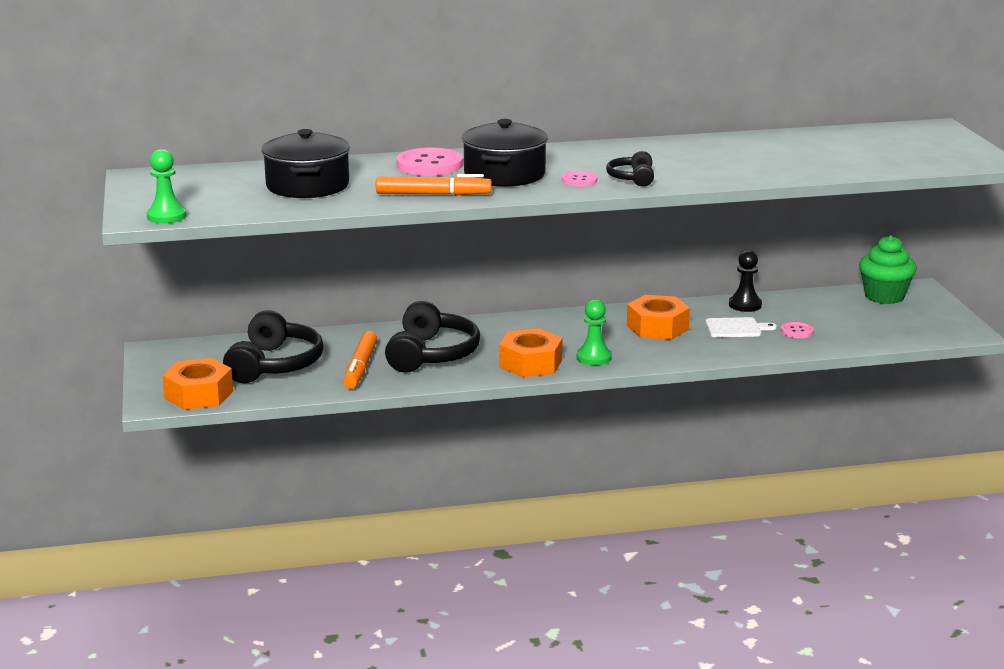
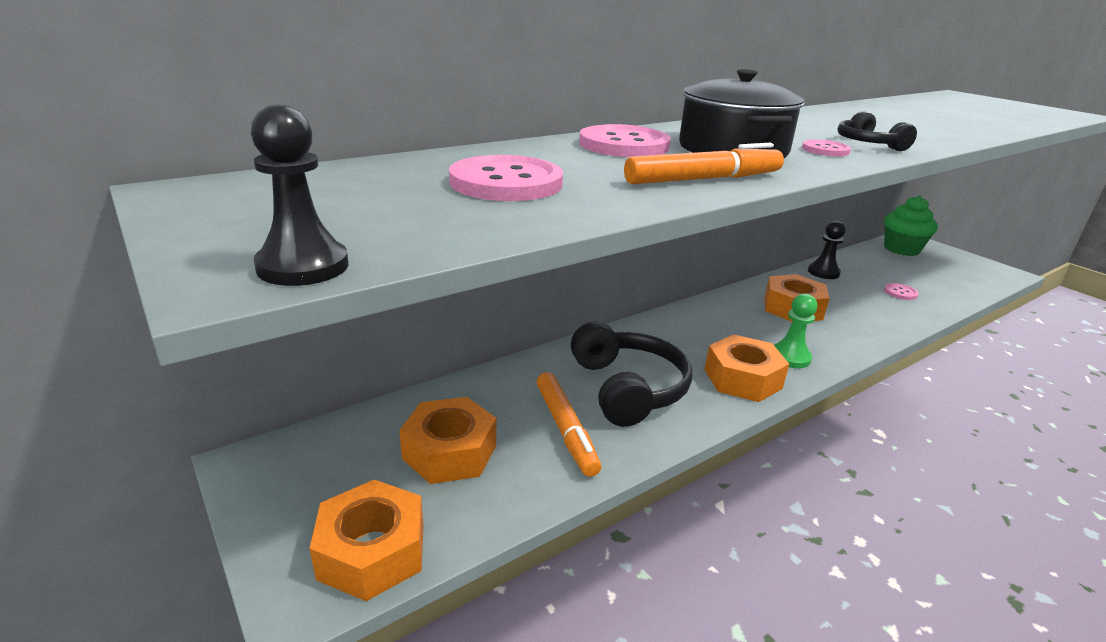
camera: 25 degrees left, 5 degrees up
(166, 216) = (303, 266): green pawn -> black pawn
(274, 365) = (450, 452): black headphones -> orange nut
(307, 185) = (506, 182): black pot -> pink button
(736, 328) = (853, 297): white cutting board -> none

